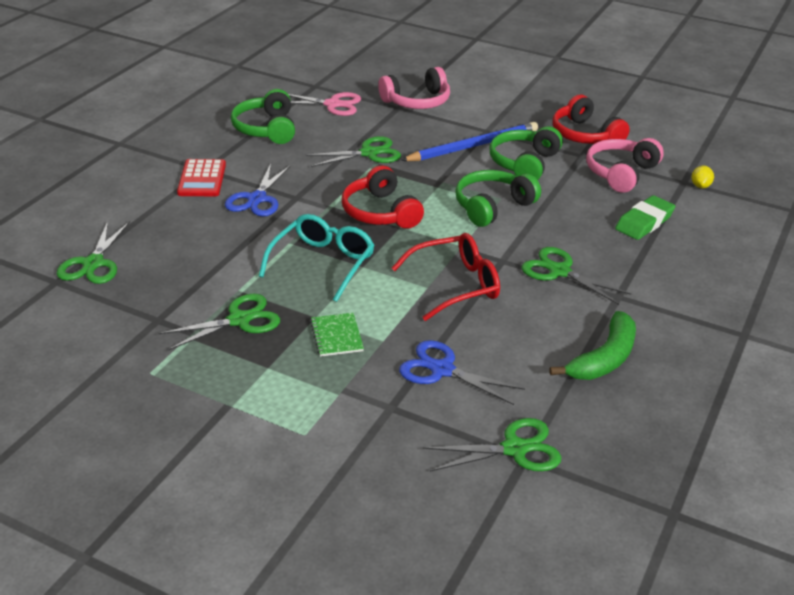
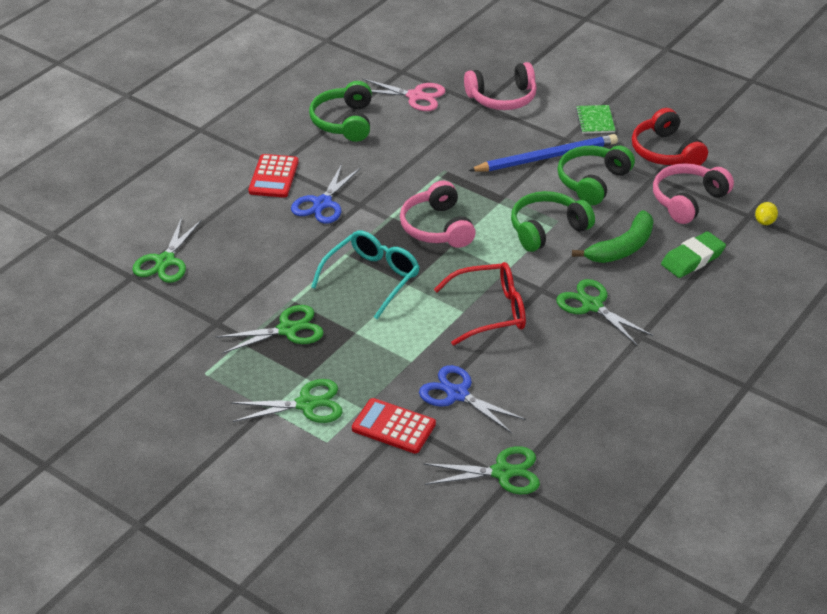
camera: 10 degrees right, 5 degrees up
(336, 336) = (371, 353): green notebook -> green notebook (595, 120)
(369, 153) = (440, 158): green scissors -> green scissors (306, 404)
(378, 411) = (393, 427): none -> red calculator
(381, 212) = (437, 227): red headphones -> pink headphones
(604, 359) = (607, 397): green banana -> green banana (622, 248)

